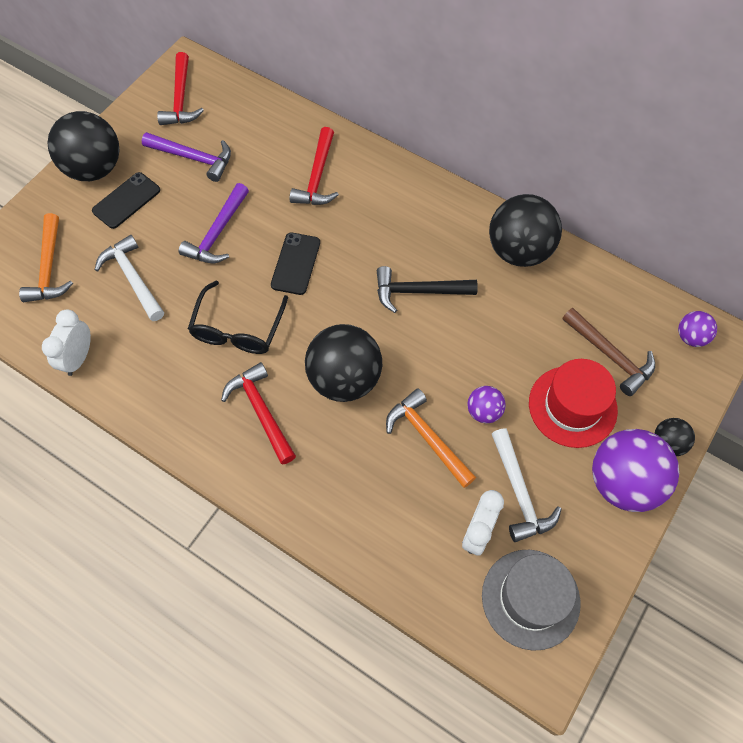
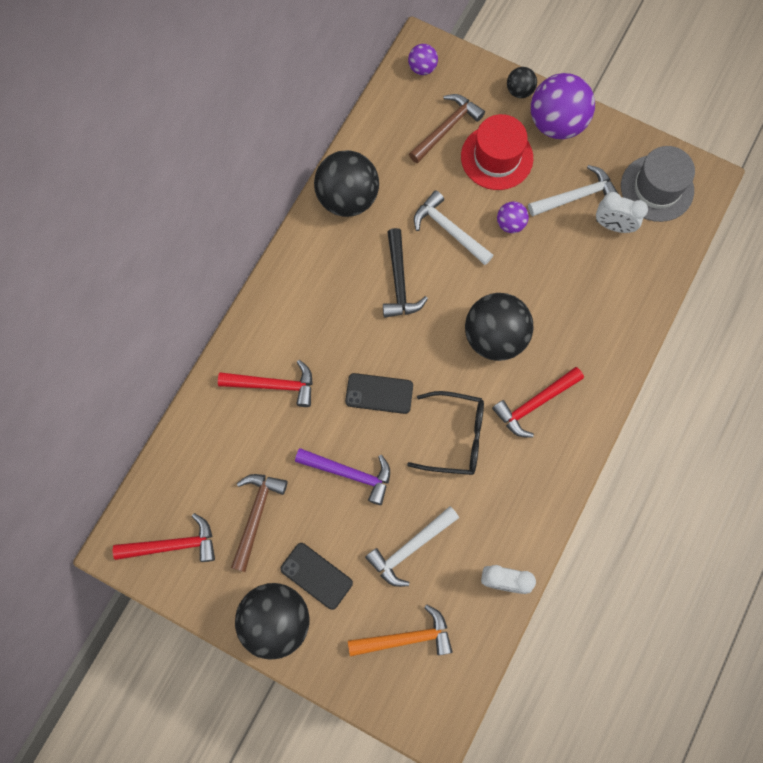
camera: 95 degrees left, 10 degrees up
(194, 158) = (256, 515): purple hammer -> brown hammer
(427, 437) = (539, 266): orange hammer -> none
(478, 345) = (449, 230): none -> white hammer

